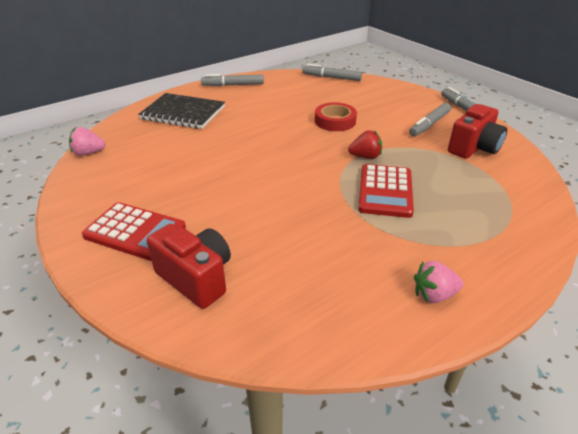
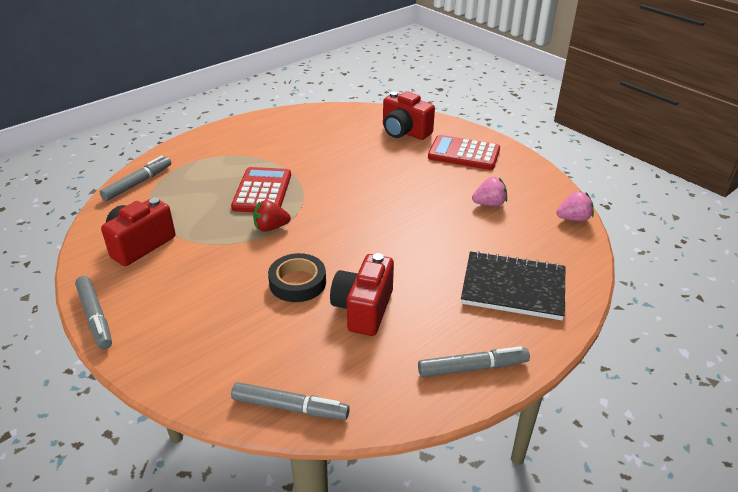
camera: 175 degrees right, 0 degrees up
(289, 107) = (363, 309): none -> red camera
(335, 121) = (297, 282): red tape -> black tape
(429, 124) = (169, 282): grey marker -> grey marker (138, 183)
(434, 295) = (255, 130): pink strawberry -> pink strawberry (489, 204)

